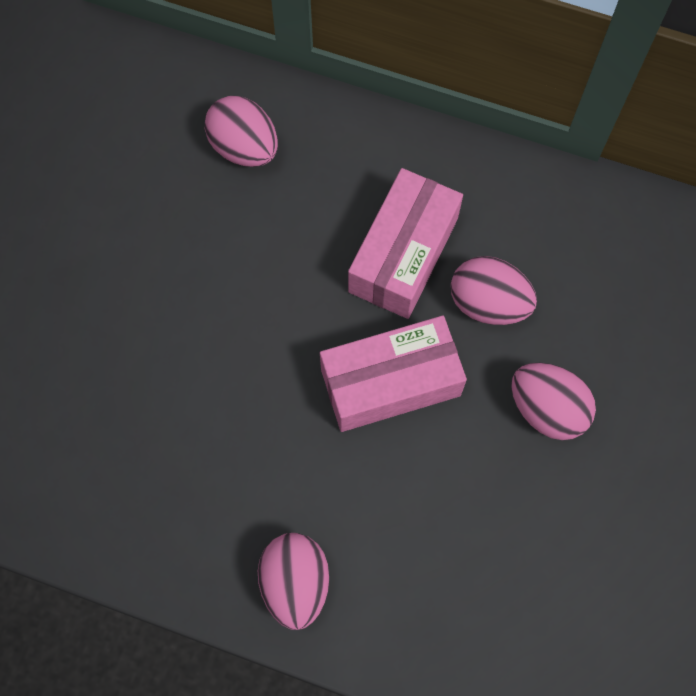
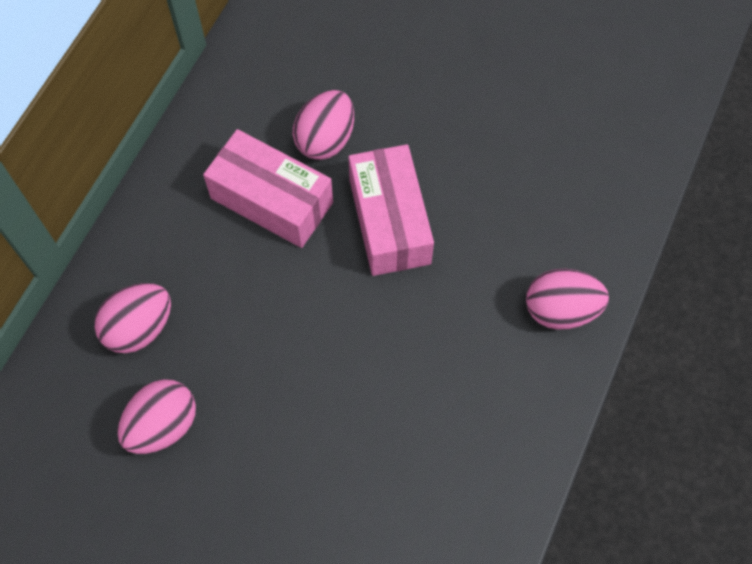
camera: 85 degrees left, 5 degrees down
(547, 409) = (423, 108): pink egg -> pink egg (163, 425)

